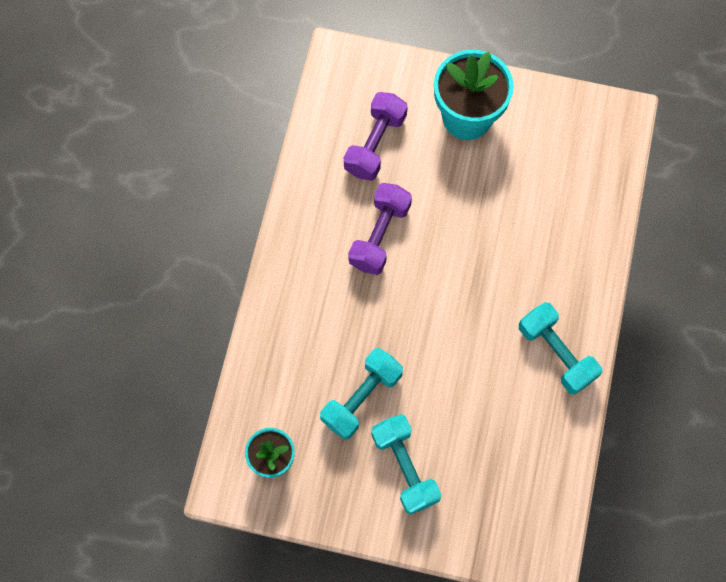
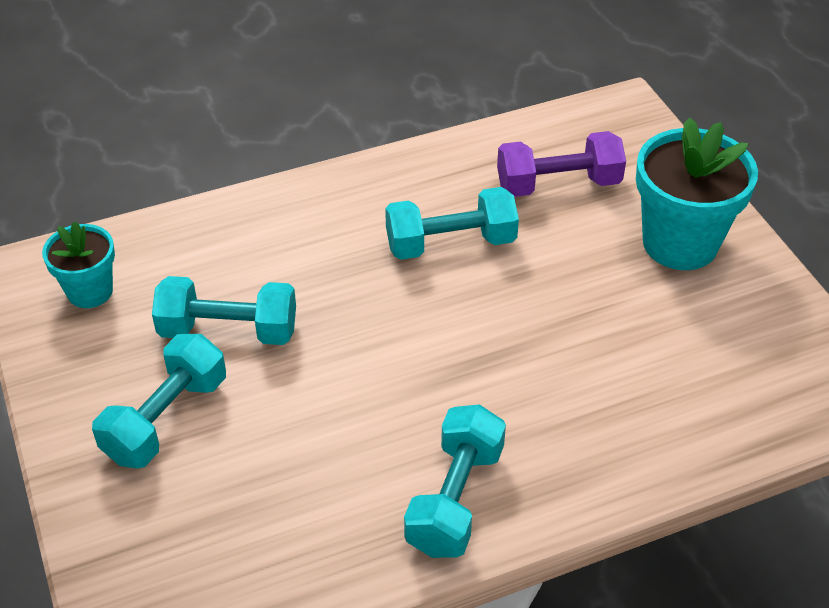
camera: 55 degrees right, 25 degrees down
(380, 235) = (450, 243): purple dumbbell -> turquoise dumbbell

